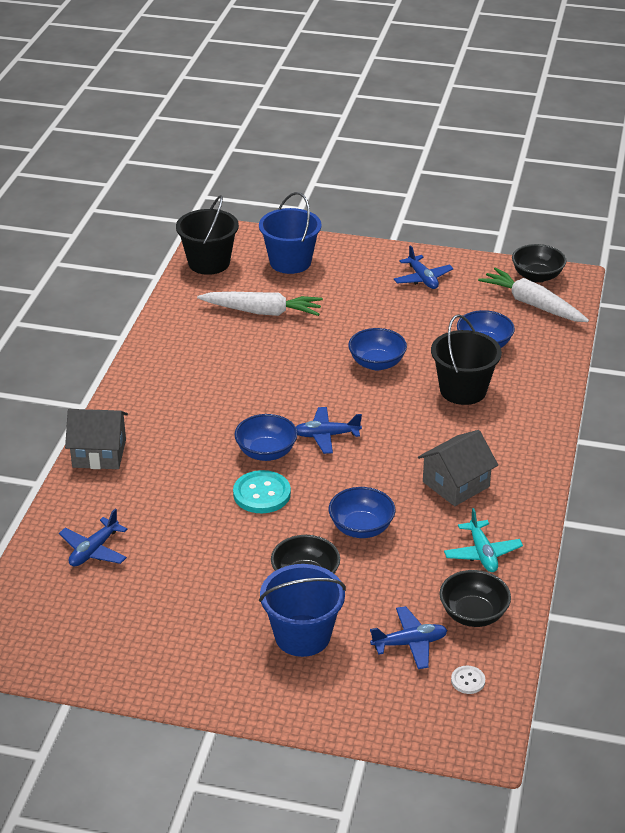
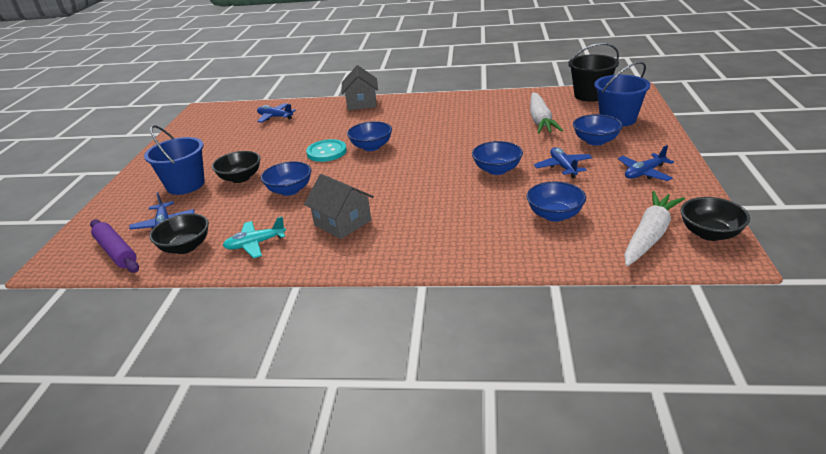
camera: 85 degrees right, 5 degrees down
(326, 435) = (395, 163): blue plane -> blue plane (563, 167)
(338, 288) = (595, 141): none -> blue bowl
(463, 390) = (476, 212): black bucket -> none
(468, 681) = (116, 252): white button -> purple rolling pin

